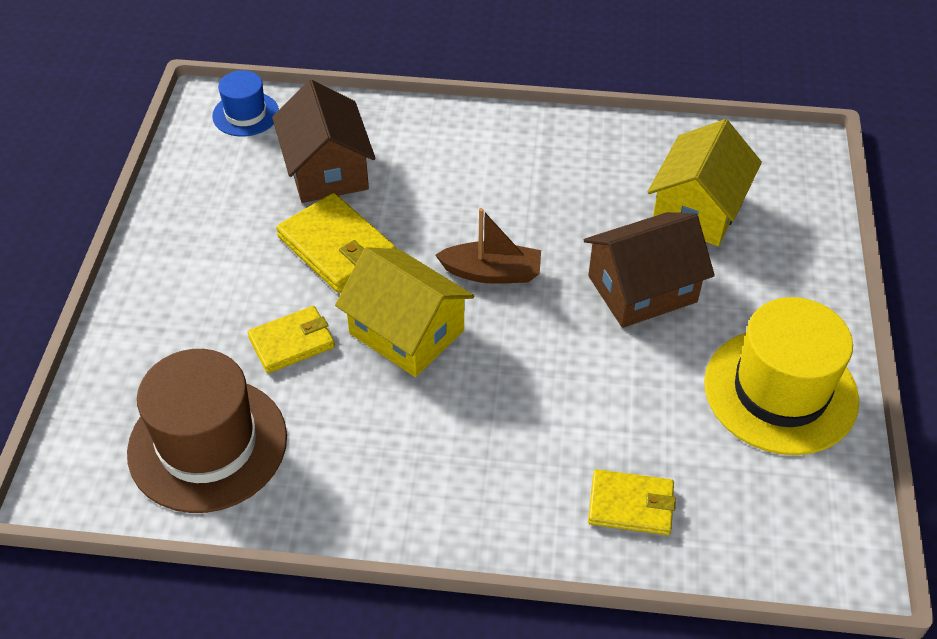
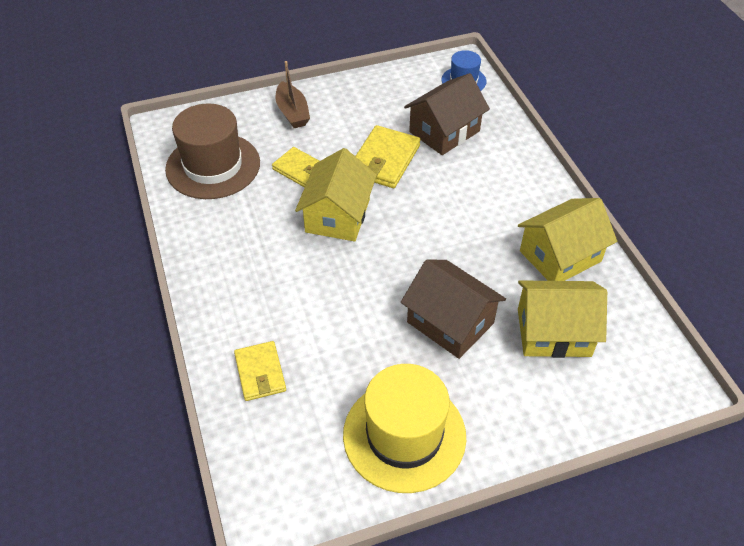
camera: 65 degrees right, 0 degrees up
(492, 273) = (412, 238): brown boat -> brown boat (292, 112)
(595, 157) = (560, 256): none -> yellow house

